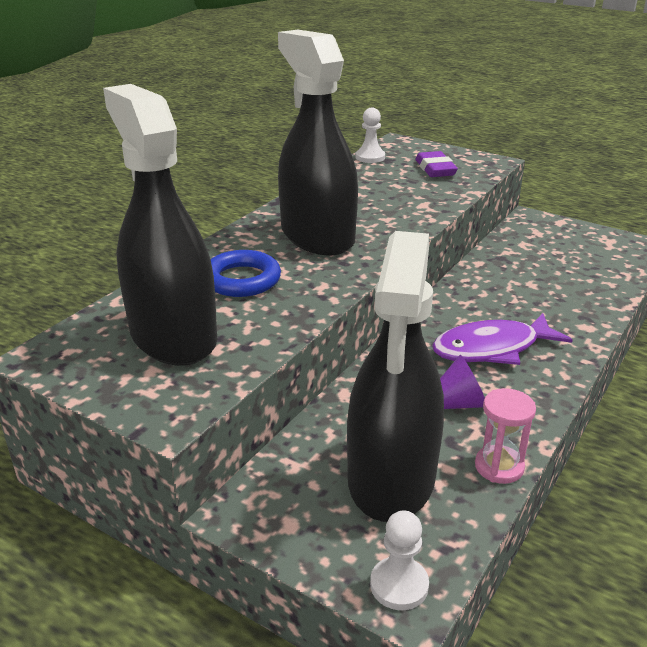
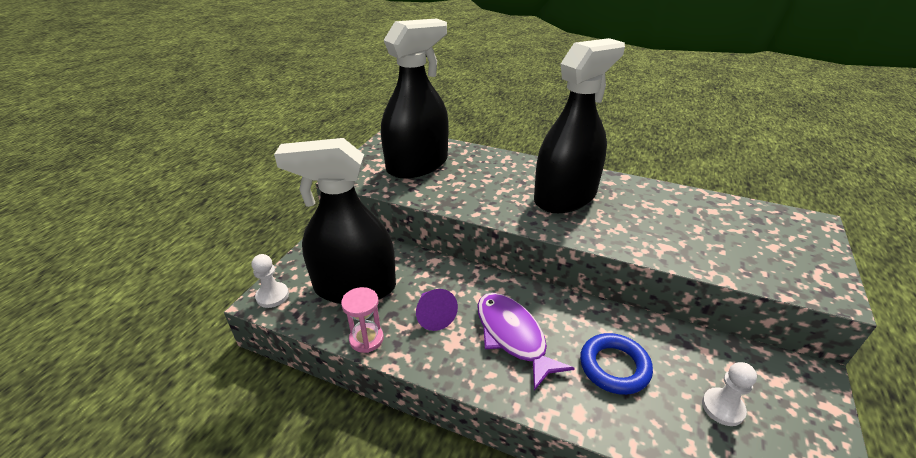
camera: 80 degrees right, 5 degrees up
(242, 280) = (487, 176): blue ring -> blue ring (614, 367)
(370, 157) = (751, 208): white pawn -> white pawn (722, 408)
(435, 169) = (762, 250): purple eraser -> none

